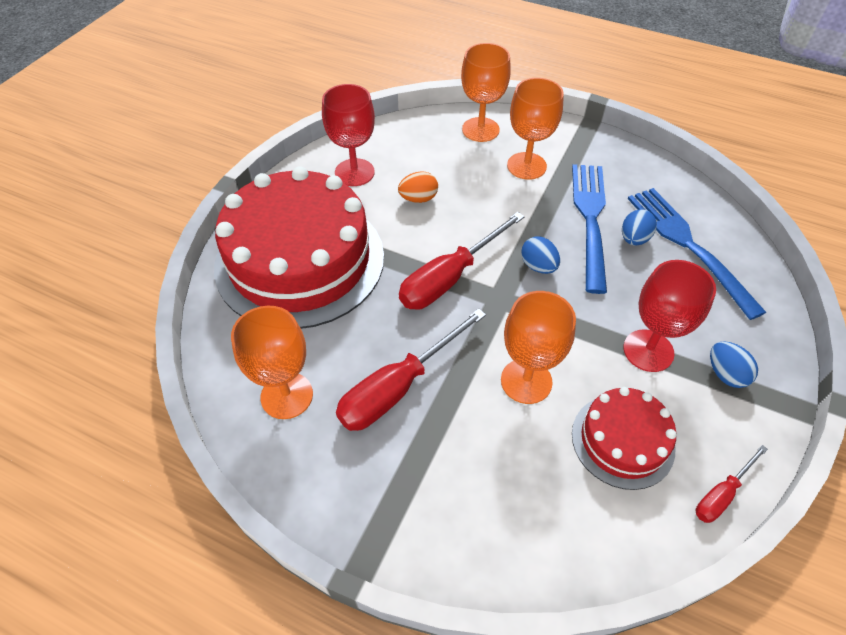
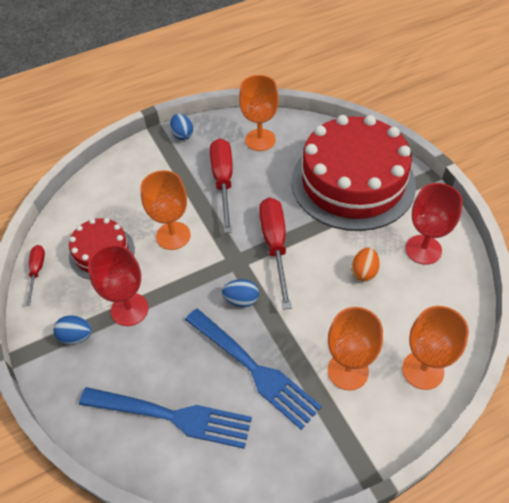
camera: 130 degrees right, 0 degrees up
(634, 239) = (210, 382): blue egg -> blue egg (182, 135)

